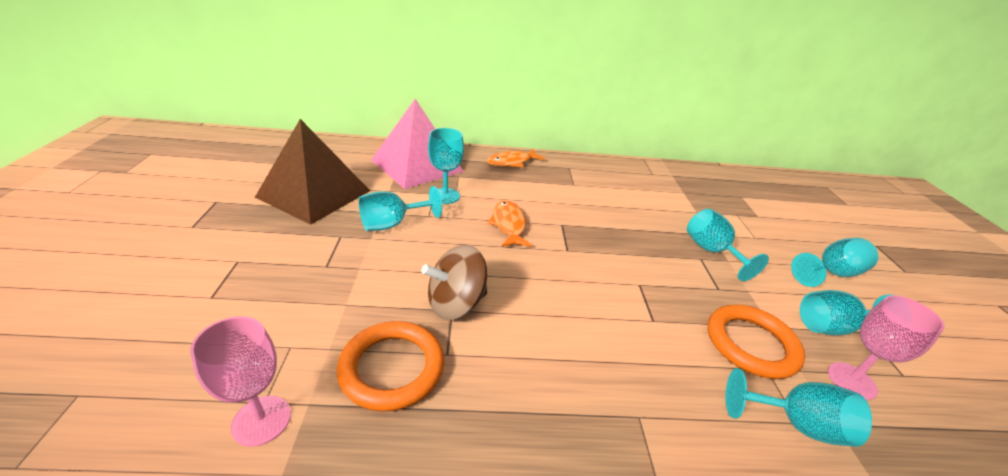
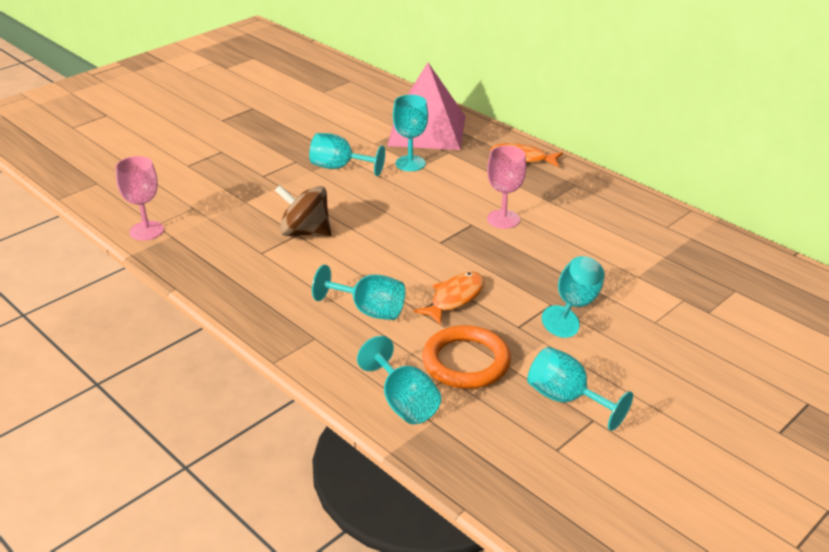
camera: 50 degrees right, 0 degrees up
(314, 193) = (318, 125): brown pyramid -> none
(392, 368) = (225, 243): orange ring -> none
(509, 225) = (425, 205): orange fish -> orange fish (455, 298)
(831, 273) = (670, 382): turquoise goblet -> turquoise goblet (369, 310)
(851, 381) = (500, 421): pink goblet -> pink goblet (503, 219)

